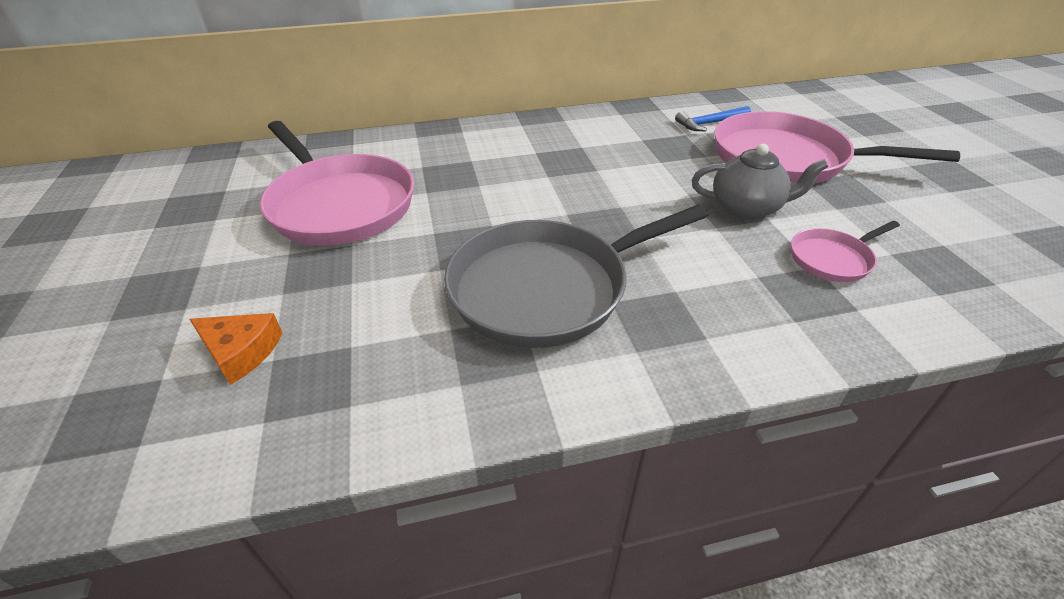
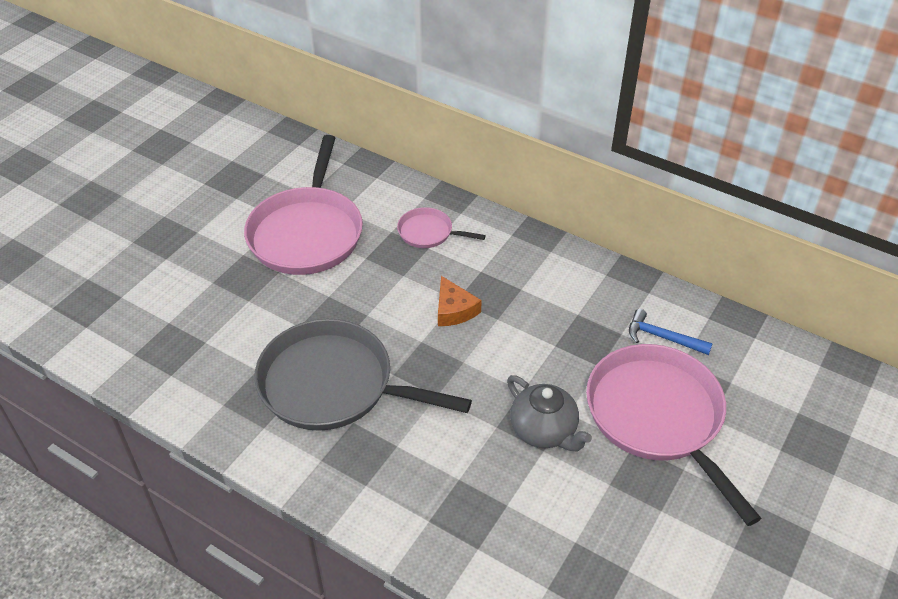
camera: 45 degrees right, 5 degrees up
(241, 351) = (162, 306): orange cheese -> orange cheese (454, 310)
(832, 259) = (528, 510): pink pan -> pink pan (428, 232)

